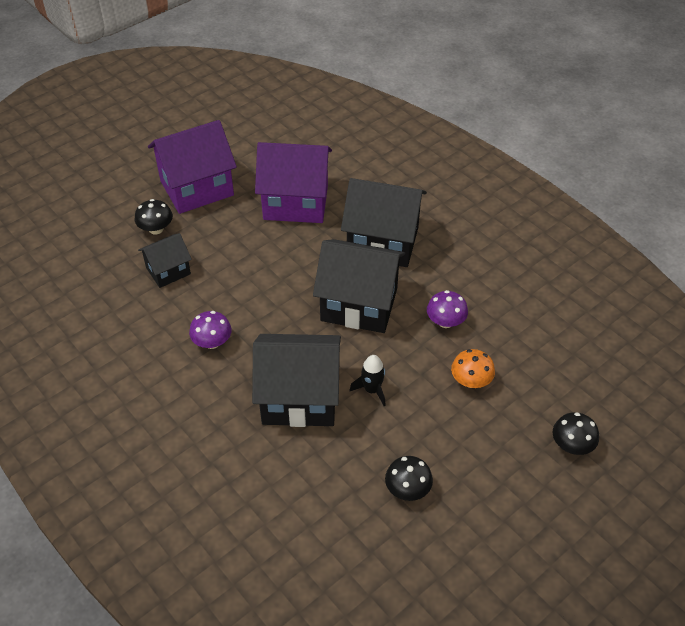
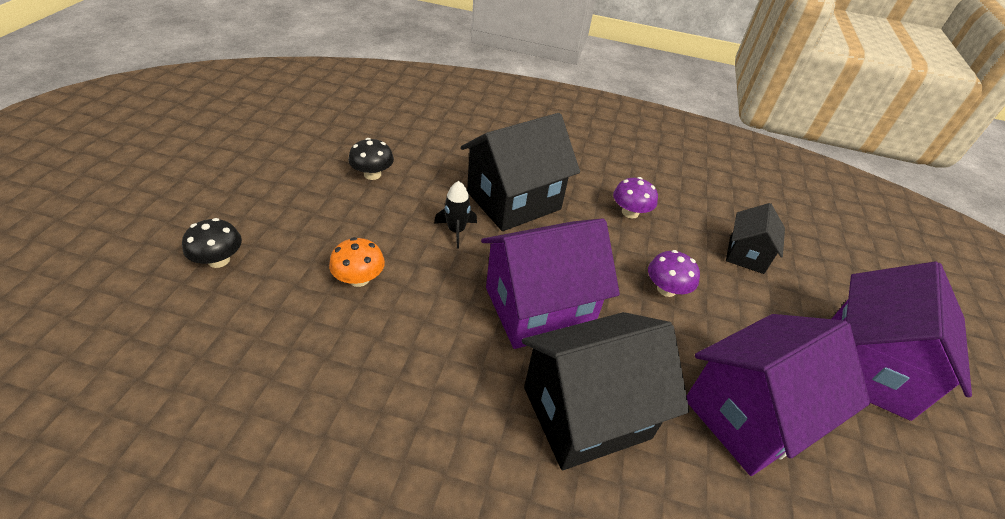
camera: 140 degrees right, 5 degrees down
(156, 229) = (820, 291): black mushroom -> none
(359, 304) = (538, 308): black house -> purple house
(445, 321) = (426, 333): purple mushroom -> purple mushroom (666, 289)

